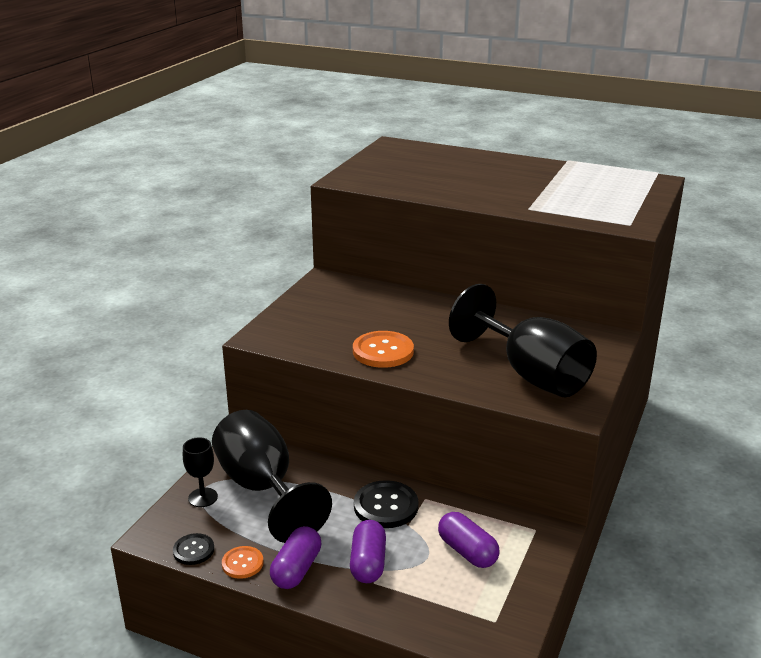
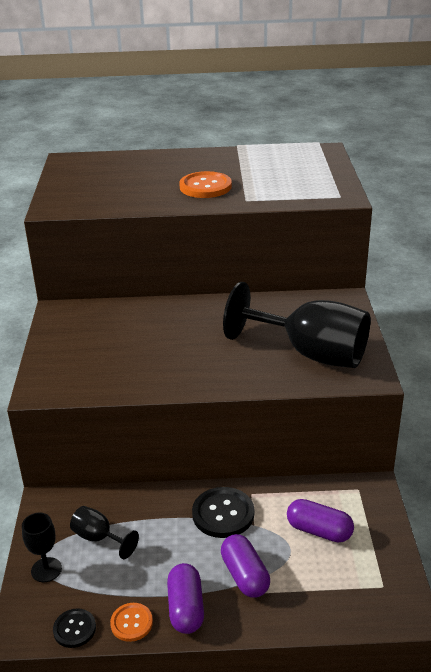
camera: 25 degrees left, 5 degrees up
(262, 488) = (99, 538): black goblet -> black goblet, size x0.45
(383, 351) = (169, 369): orange button -> orange button (205, 187)

